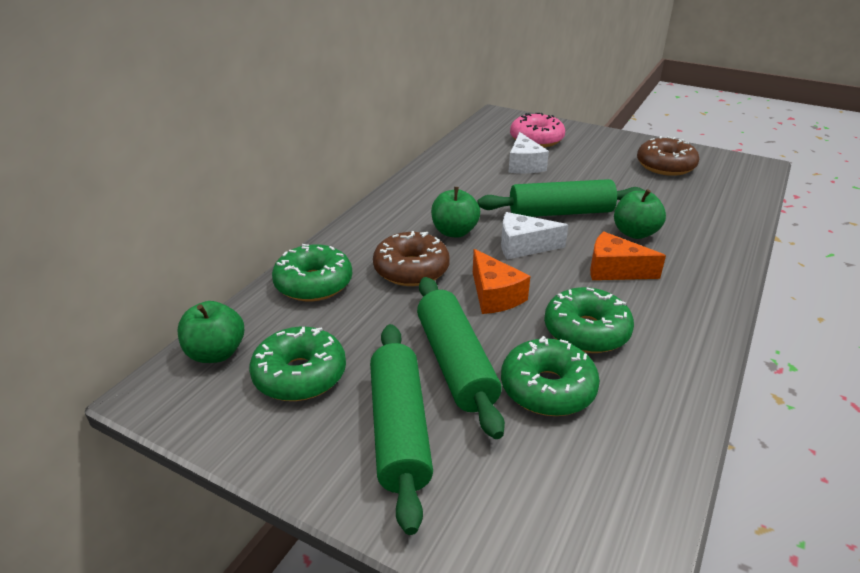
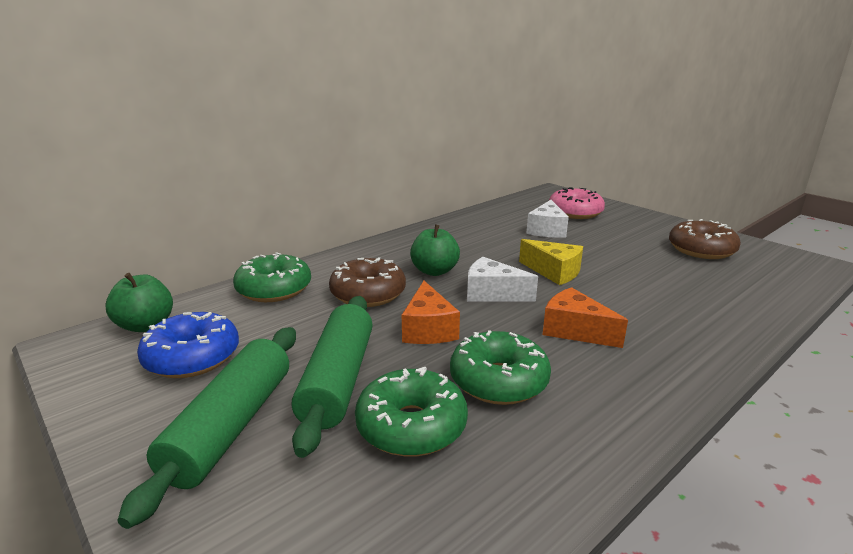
camera: 20 degrees right, 10 degrees down
(300, 375) = (192, 357): green donut -> blue donut
(560, 212) = (554, 272): green rolling pin -> yellow cheese
(635, 233) = (623, 301): green apple -> none

